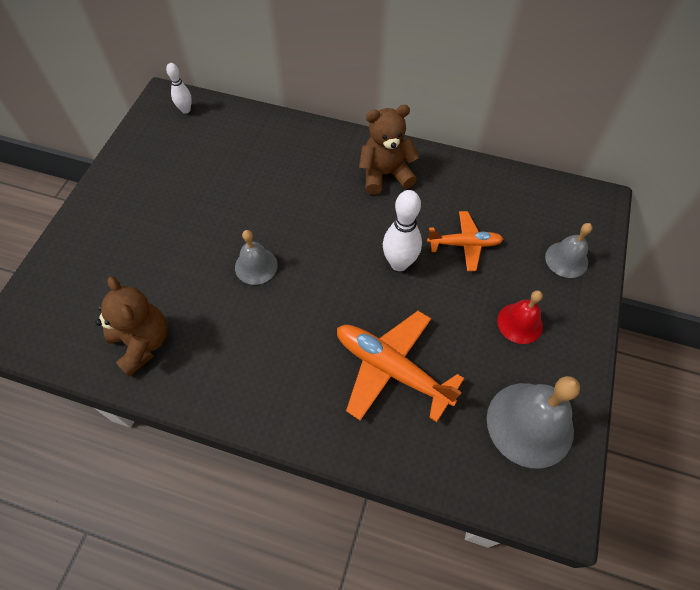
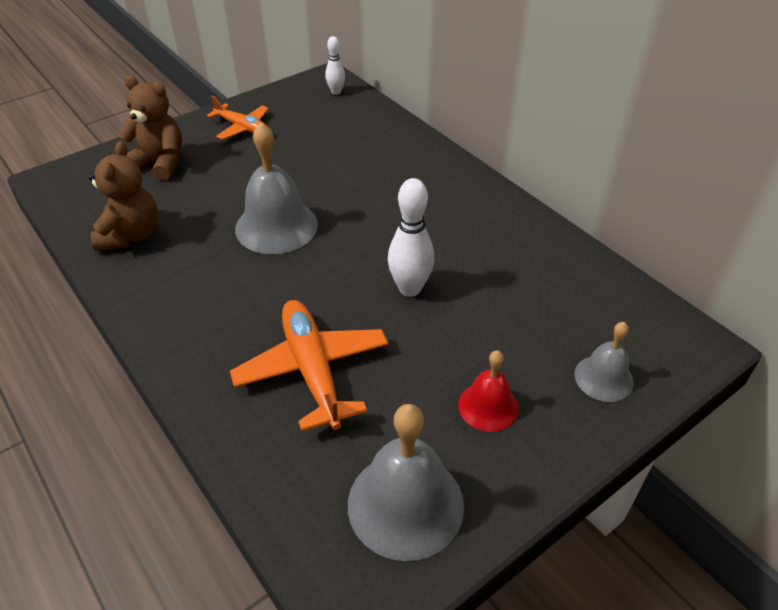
camera: 35 degrees right, 15 degrees down
(256, 266) = (276, 226): grey bell -> grey bell, size x1.74
(385, 174) = (470, 212): brown teddy bear -> brown teddy bear (160, 163)
(464, 244) = (495, 306): orange plane -> orange plane (243, 128)

